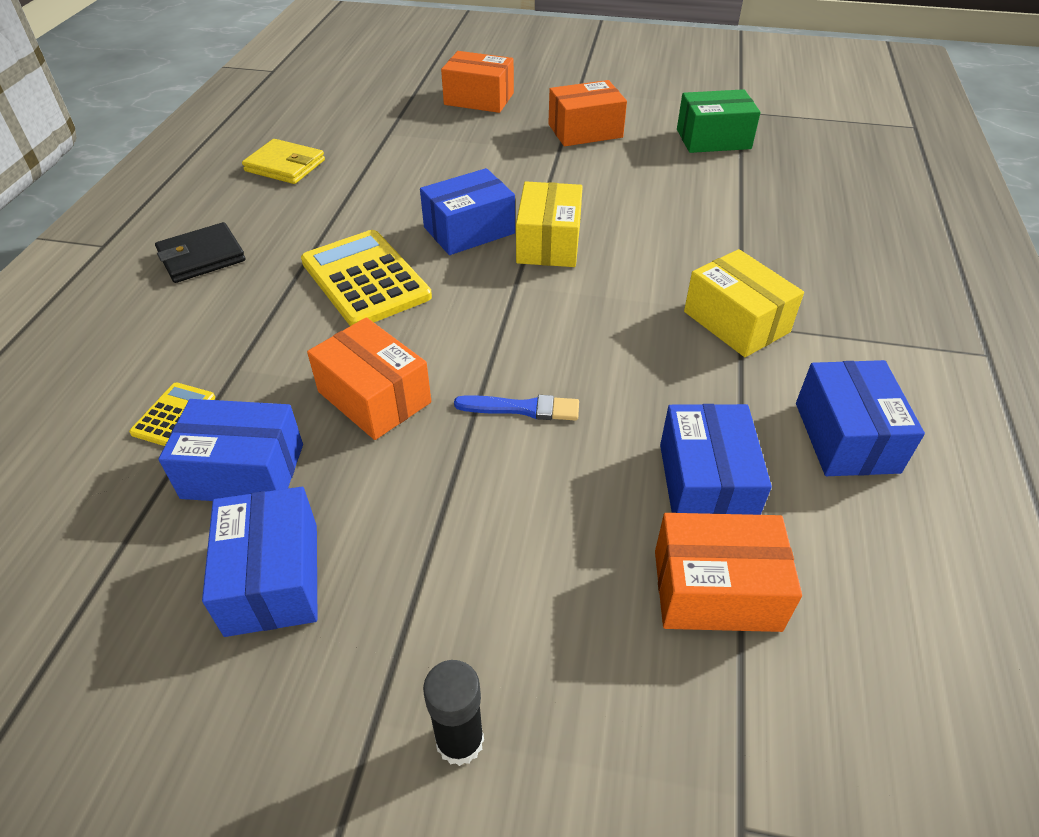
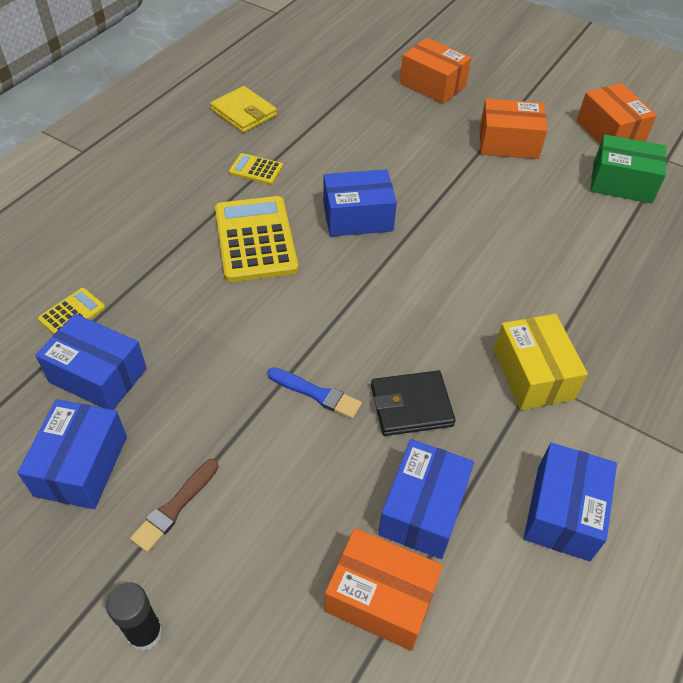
camera: 20 degrees right, 5 degrees up
(202, 257) = (146, 182): black wallet -> black wallet (411, 406)
(329, 214) = (256, 169): none -> yellow calculator
(374, 397) = (213, 346): orange box -> orange box (610, 132)
(420, 582) = (175, 507): none -> brown brush
(548, 243) = (416, 249): yellow box -> none

